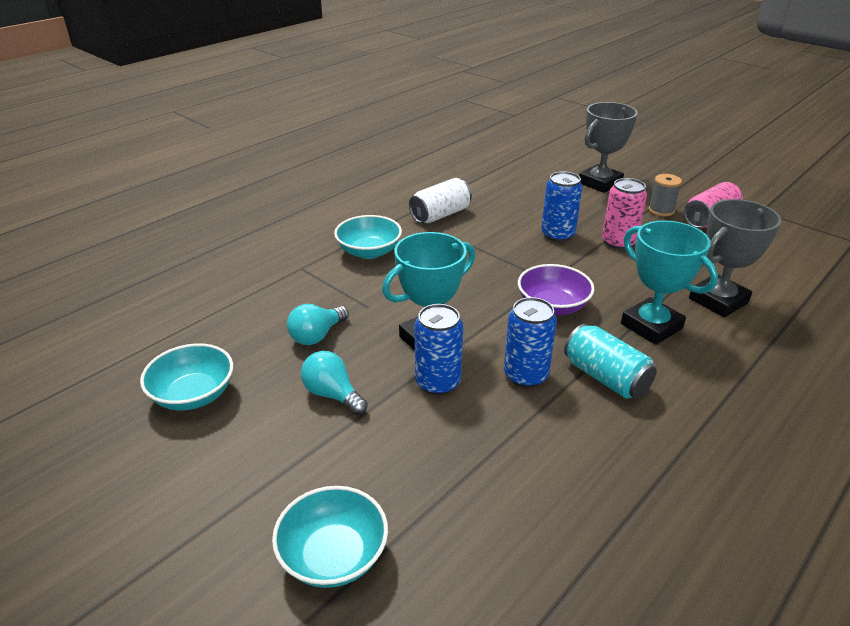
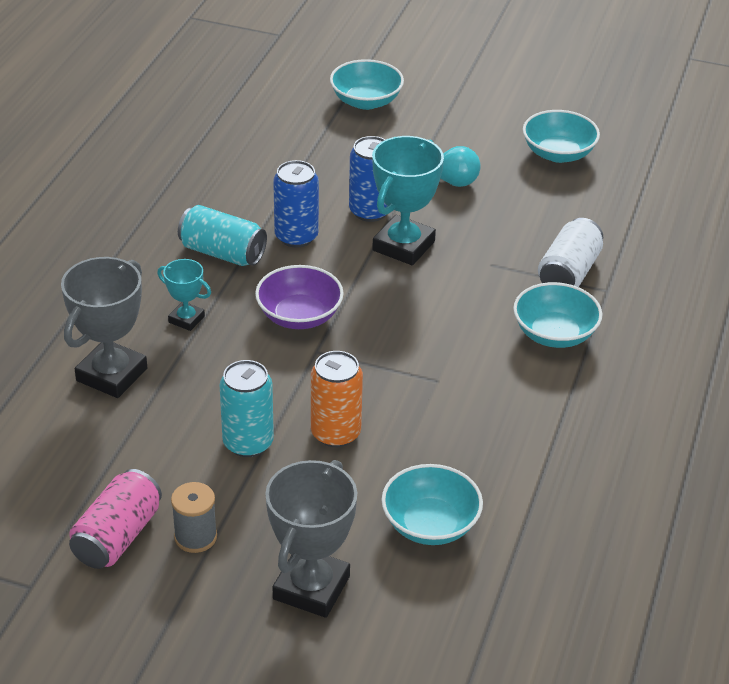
camera: 155 degrees right, 5 degrees up
(317, 336) = (511, 223): turquoise light bulb -> none
(440, 215) = (517, 426): white can -> white can (568, 273)
(523, 190) = (430, 524): none -> turquoise bowl
(557, 235) = (335, 433): blue can -> orange can
(618, 242) = (248, 443): pink can -> turquoise can
(651, 326) = (186, 319): turquoise trophy -> turquoise trophy, size x0.54

